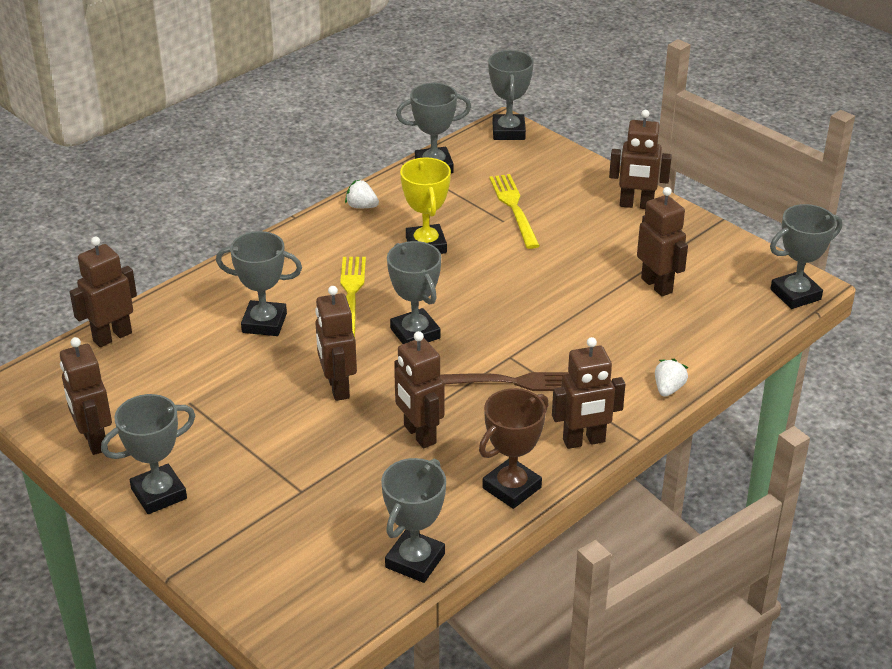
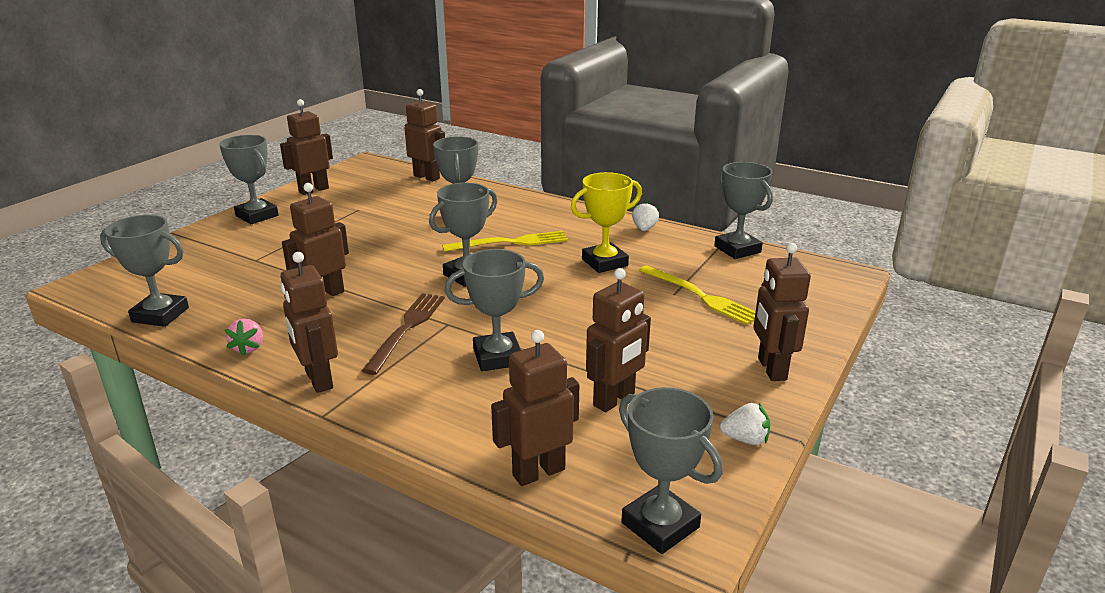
camera: 75 degrees right, 10 degrees down
(337, 388) = (384, 255): brown robot -> brown robot (538, 472)
(508, 131) = (840, 277): grey trophy -> grey trophy (497, 357)
(510, 382) = (407, 329): brown fork -> brown fork turned 150 degrees counterclockwise
(511, 488) = (249, 348): brown trophy -> pink strawberry
(514, 208) = (700, 296): yellow fork -> yellow fork turned 75 degrees clockwise
(668, 389) = (415, 427): white strawberry -> white strawberry (745, 439)

